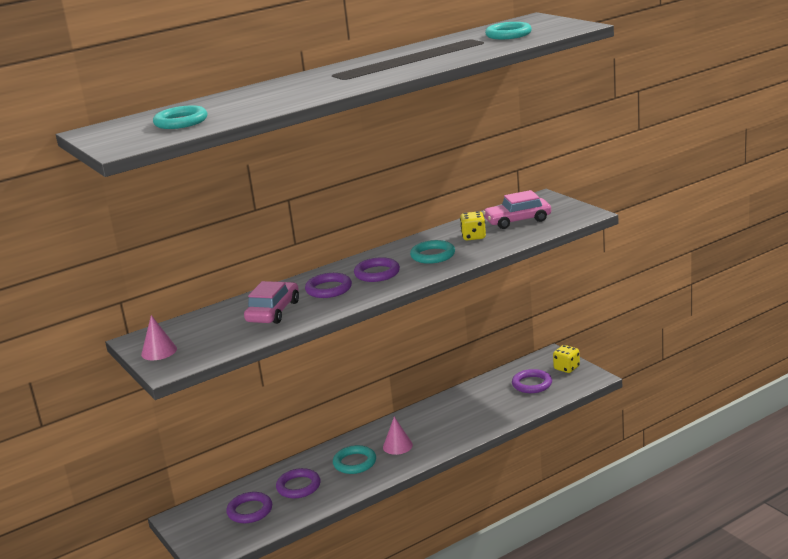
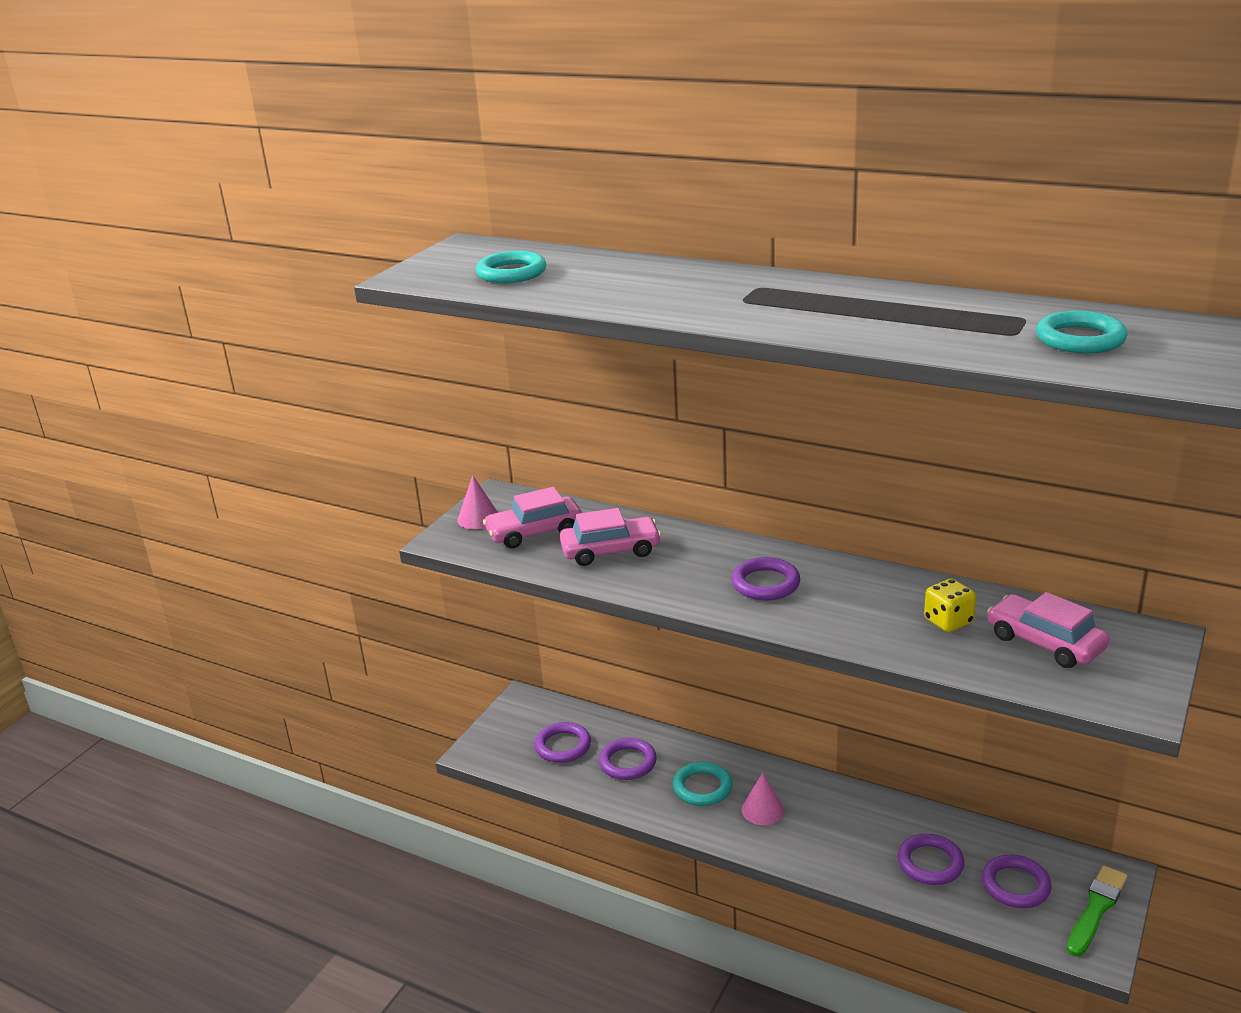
camera: 60 degrees right, 5 degrees up
(210, 333) = (534, 532): none -> pink car
(329, 289) = (695, 565): purple ring -> purple ring (930, 863)
(433, 255) = (856, 608): turquoise ring -> none
(566, 368) = (1096, 909): yellow dice -> green brush

